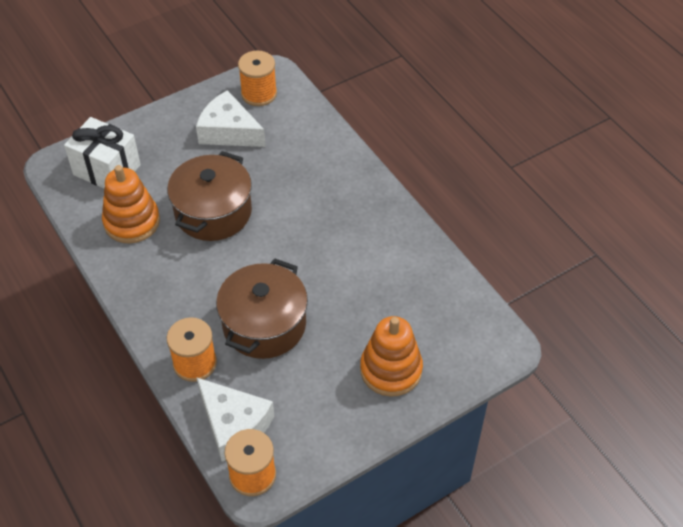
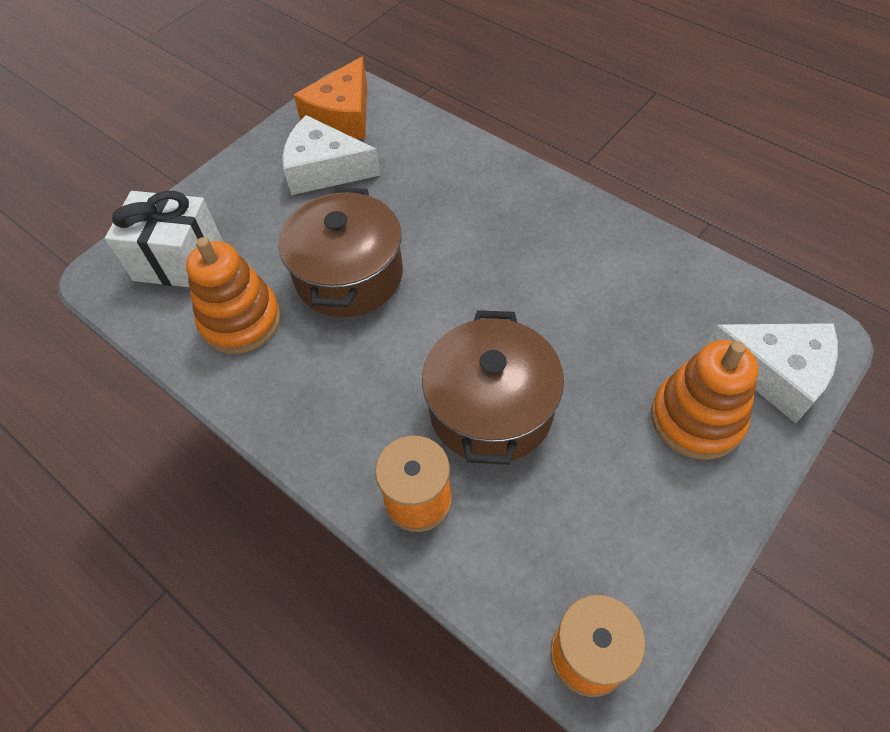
camera: 15 degrees left, 5 degrees up
(234, 425) = (520, 579): white cheese -> white cheese (776, 373)
(259, 94) = (342, 116): orange spool -> orange cheese

